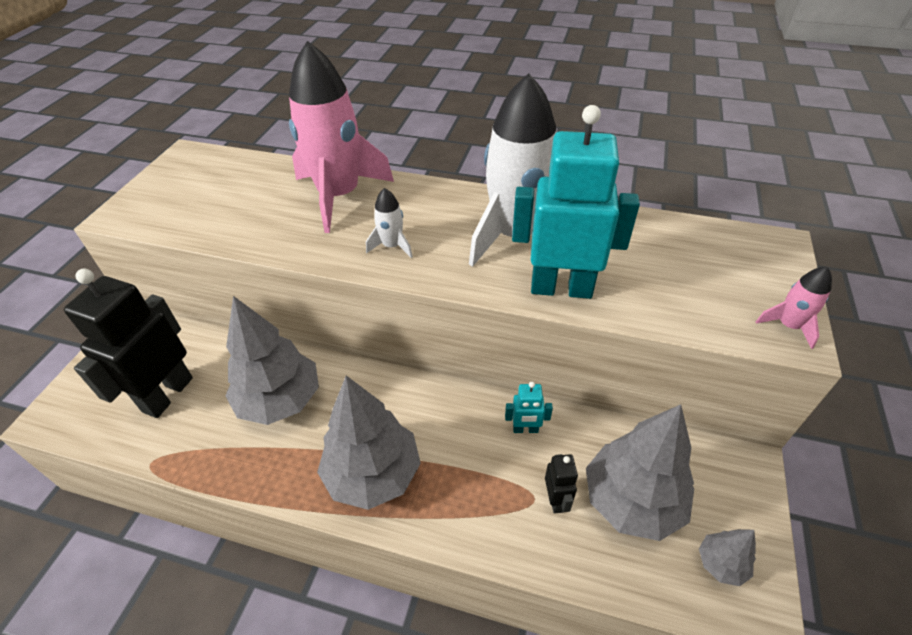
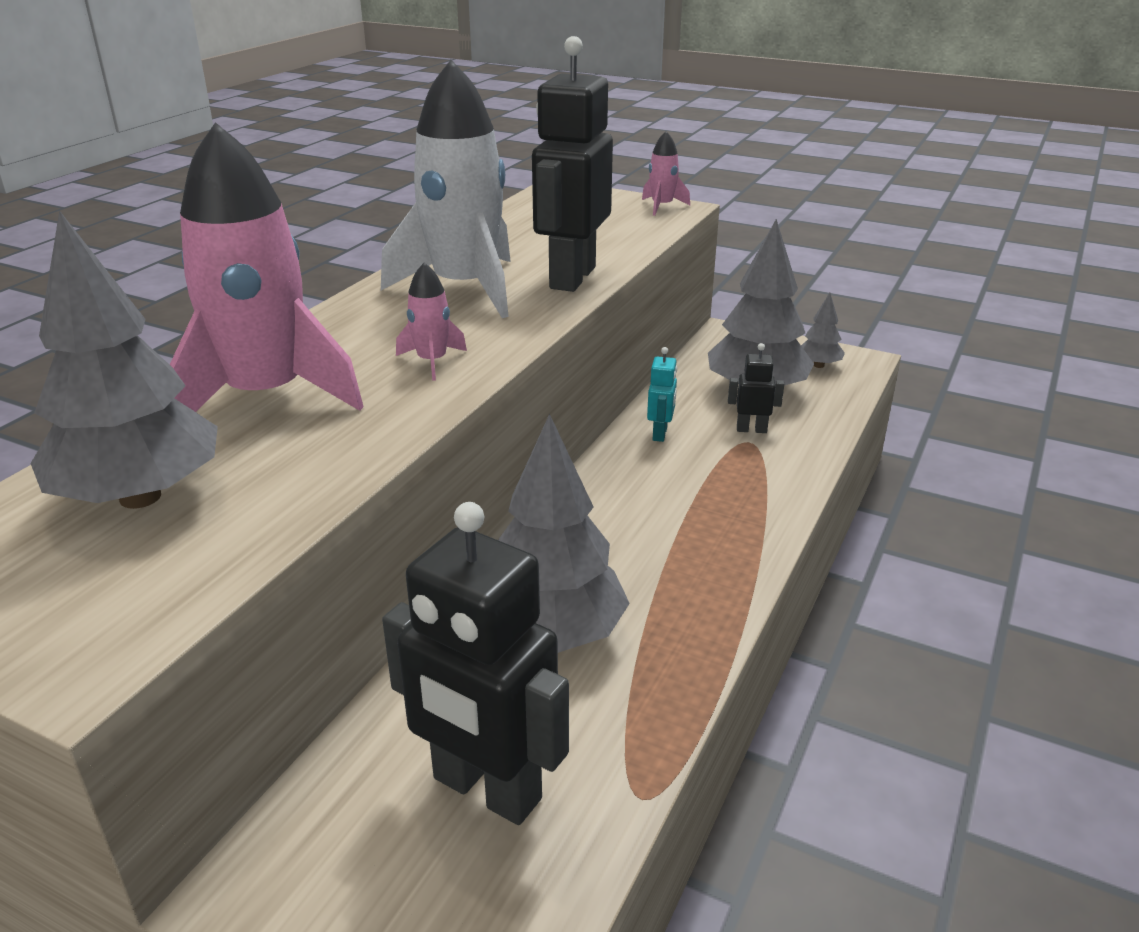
camera: 80 degrees left, 15 degrees down
(373, 474) = (702, 547): grey tree -> grey tree (140, 497)
(392, 246) = (432, 361): white rocket -> pink rocket
(561, 288) = (571, 278): turquoise robot -> black robot

